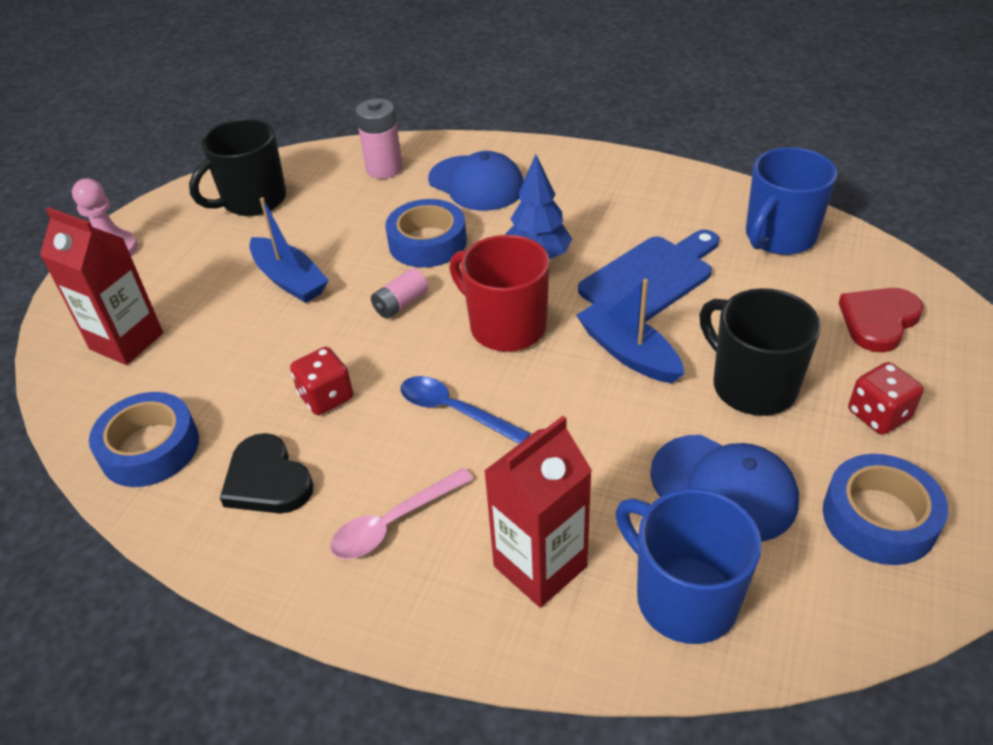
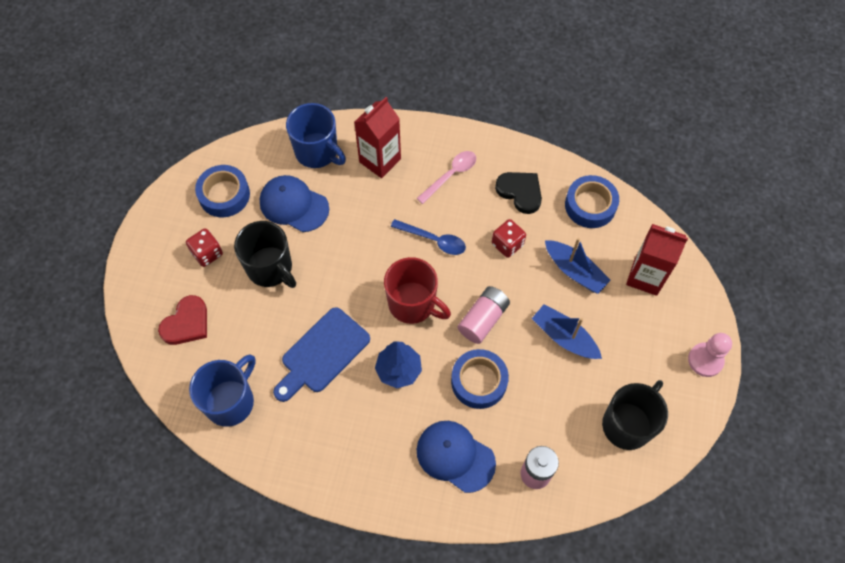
camera: 170 degrees right, 20 degrees up
(401, 304) = (483, 319): pink battery -> pink battery, size x1.54
(628, 353) = (338, 288): blue boat -> blue boat (574, 271)

